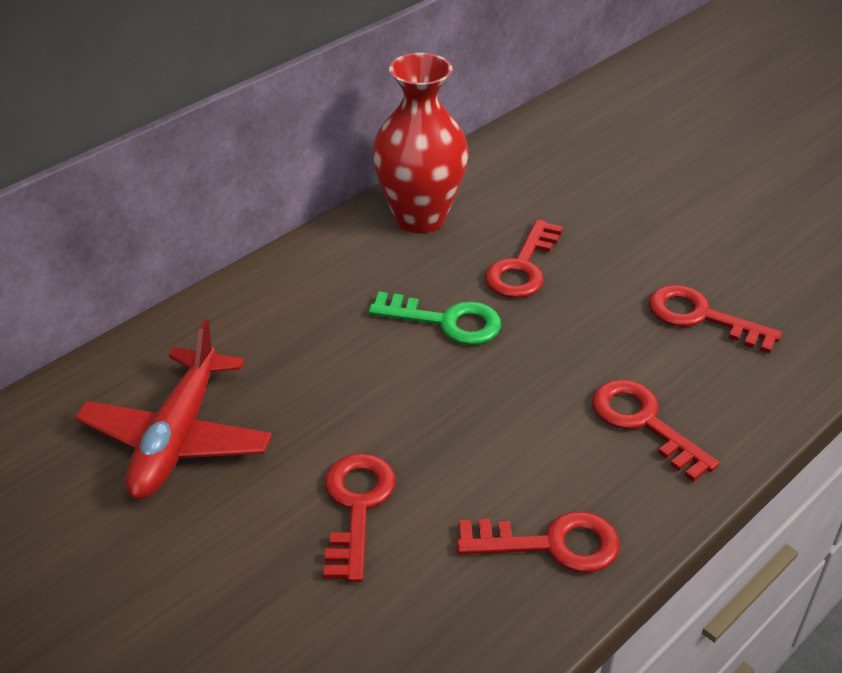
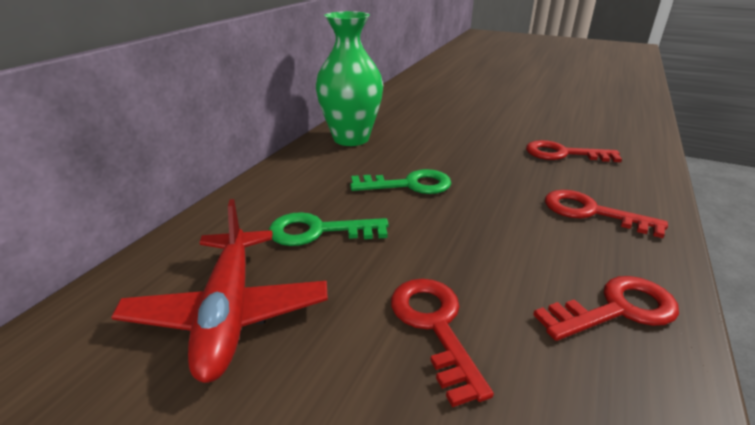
camera: 20 degrees left, 10 degrees down
(303, 365) = (319, 231): none -> green key
(420, 217) = (351, 138): red vase -> green vase
(522, 267) = (435, 150): red key -> none

